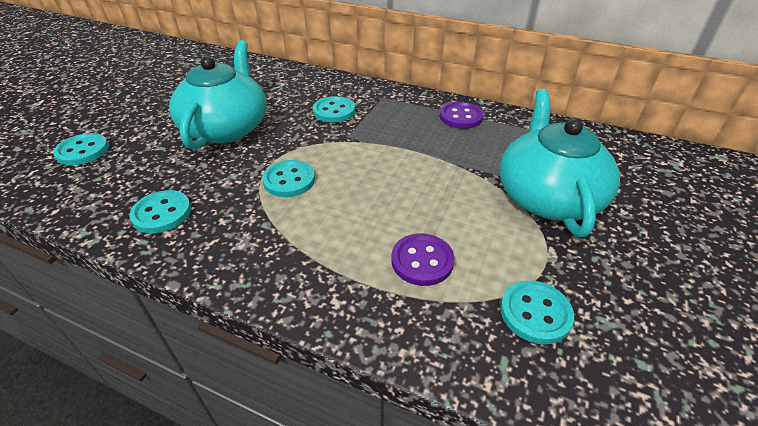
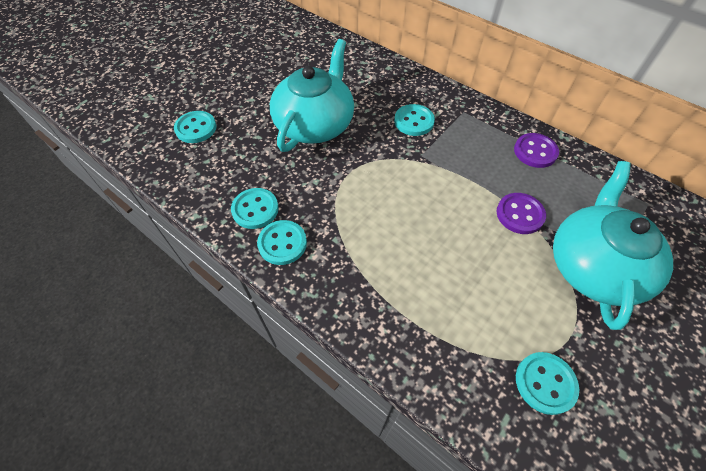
camera: 15 degrees right, 15 degrees up
(289, 180) = (362, 196): turquoise button -> turquoise button (282, 243)
(422, 261) = (460, 308): purple button -> purple button (520, 214)

